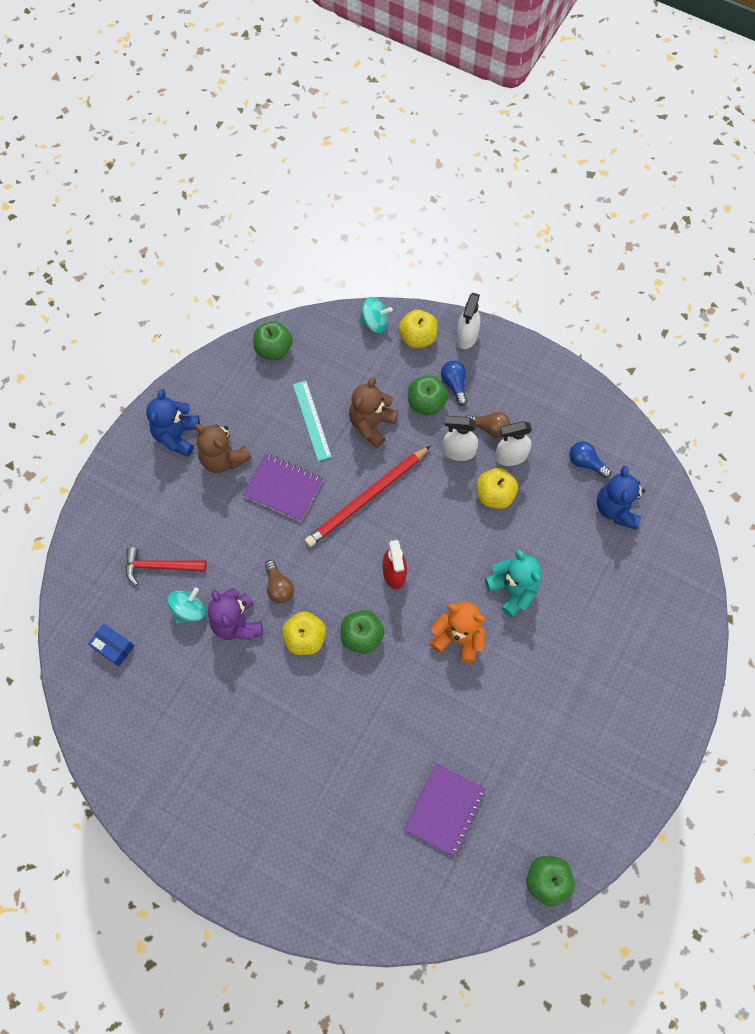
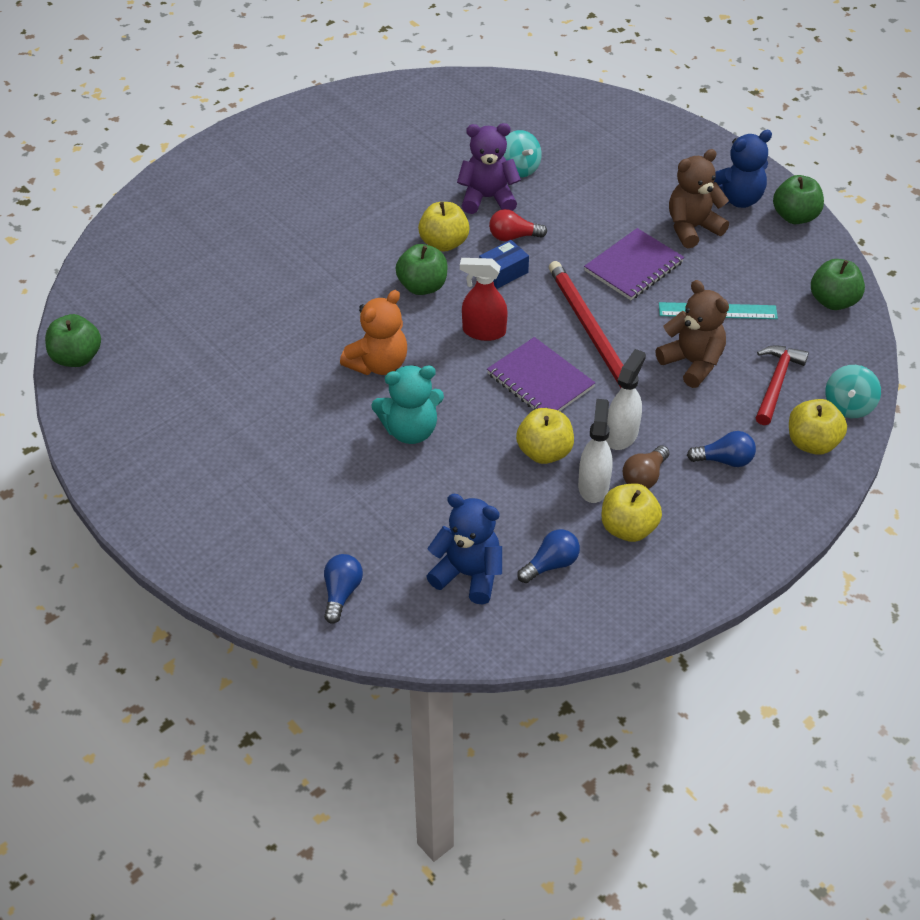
camera: 110 degrees right, 20 degrees down
(113, 647) = (506, 113): blue box -> blue box (503, 272)
(160, 566) = (579, 158): red hammer -> red hammer (776, 383)
(177, 435) = (736, 199): blue teddy bear -> blue teddy bear turned 120 degrees clockwise
(279, 587) = (513, 237): brown light bulb -> red light bulb
(426, 403) = (705, 423): green apple -> green apple (795, 216)
(444, 809) = (200, 300): purple notebook -> purple notebook (540, 381)
(466, 336) = (799, 496): white spray bottle -> none
(536, 426) = (628, 528): none -> yellow apple
(667, 580) = (341, 593): none -> blue light bulb

